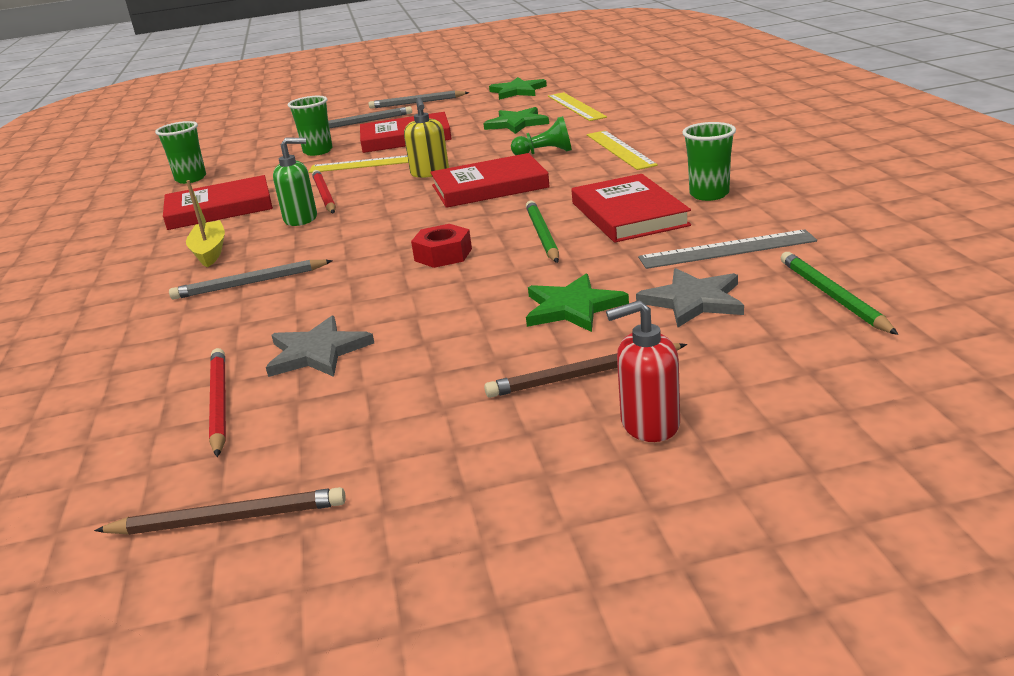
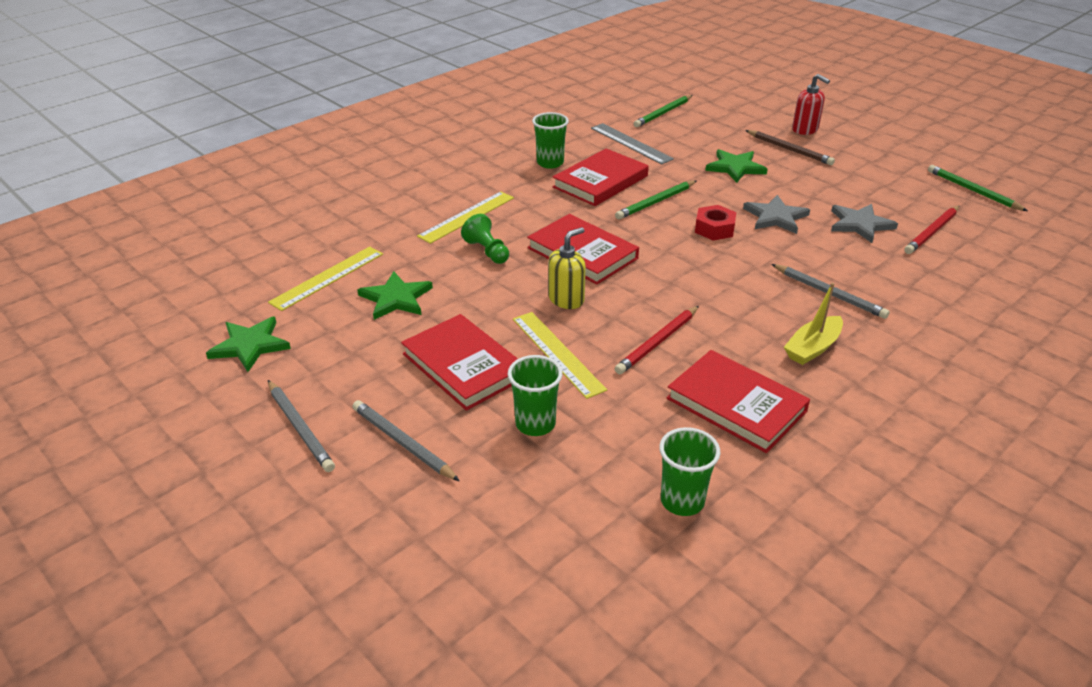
camera: 125 degrees left, 10 degrees up
(228, 519) = (973, 191): brown pencil -> green pencil
(301, 219) = (714, 329): green soap dispenser -> none
(693, 301) = (697, 141): grey star -> grey star (775, 217)

